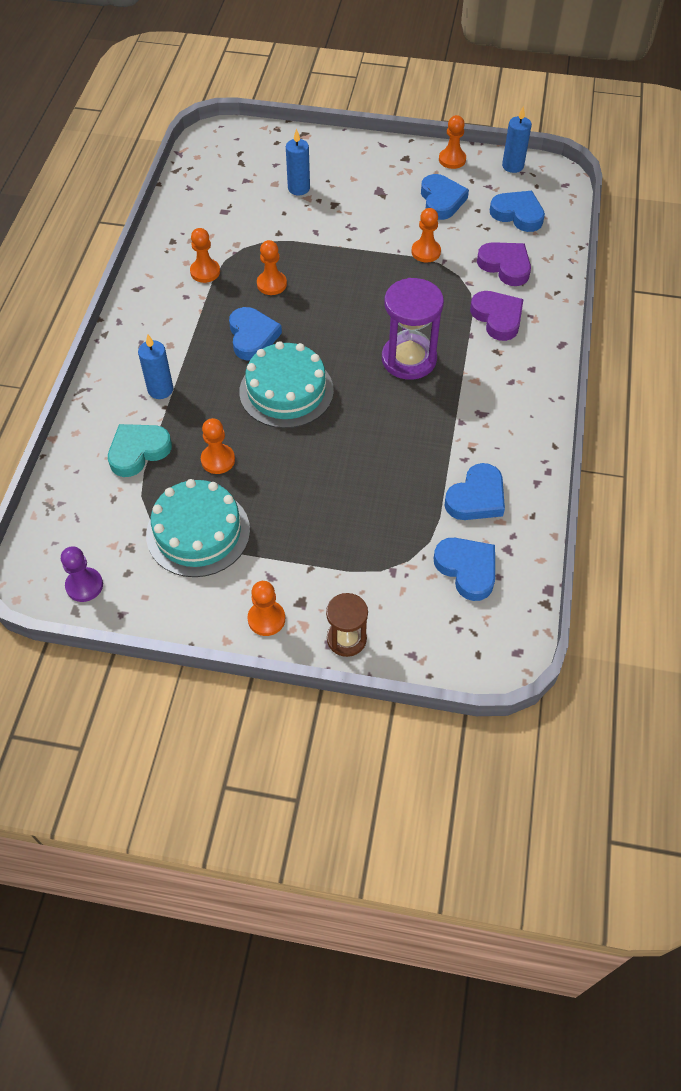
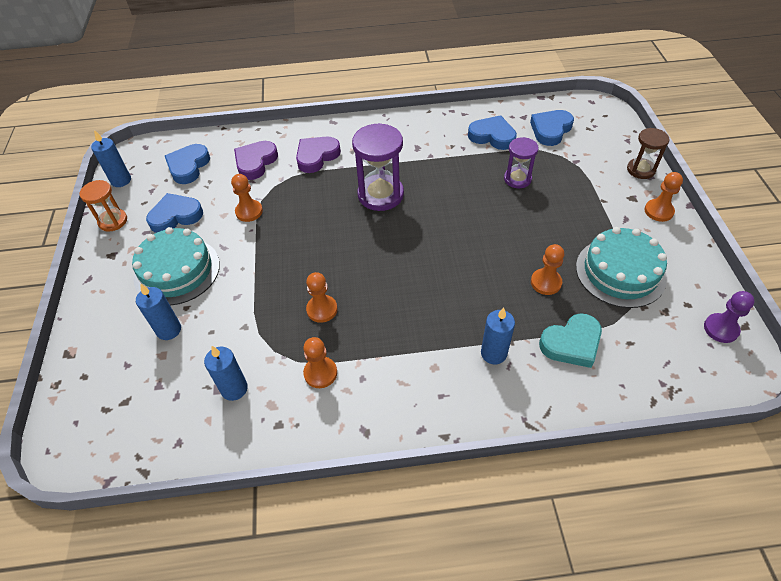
camera: 105 degrees left, 5 degrees down
(138, 451) = (571, 343): turquoise heart -> turquoise heart turned 60 degrees counterclockwise
(219, 220) = (234, 389): none -> blue candle
(252, 337) = (397, 303): blue heart -> none
(286, 391) = (449, 260): turquoise cake -> turquoise cake (177, 271)
(384, 494) = (517, 179): none -> purple hourglass
(452, 159) = (113, 221): orange pawn -> orange hourglass

